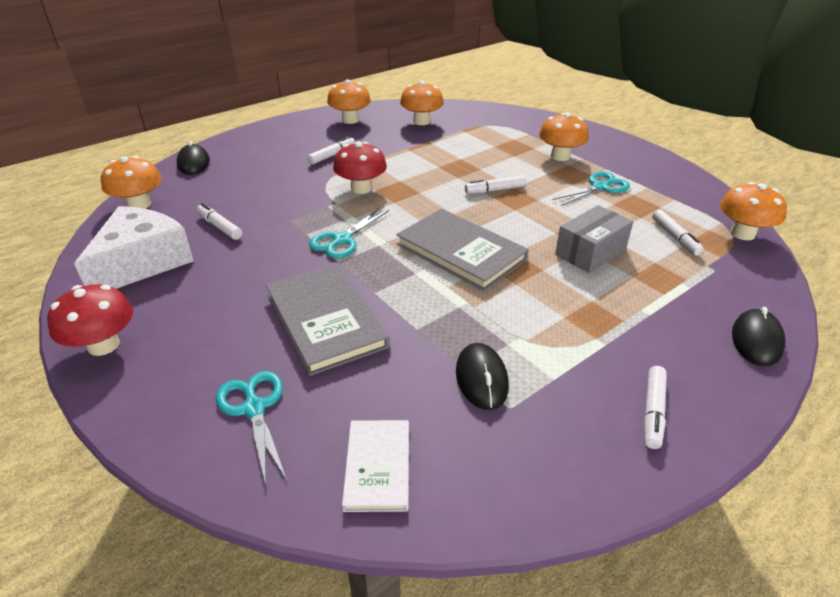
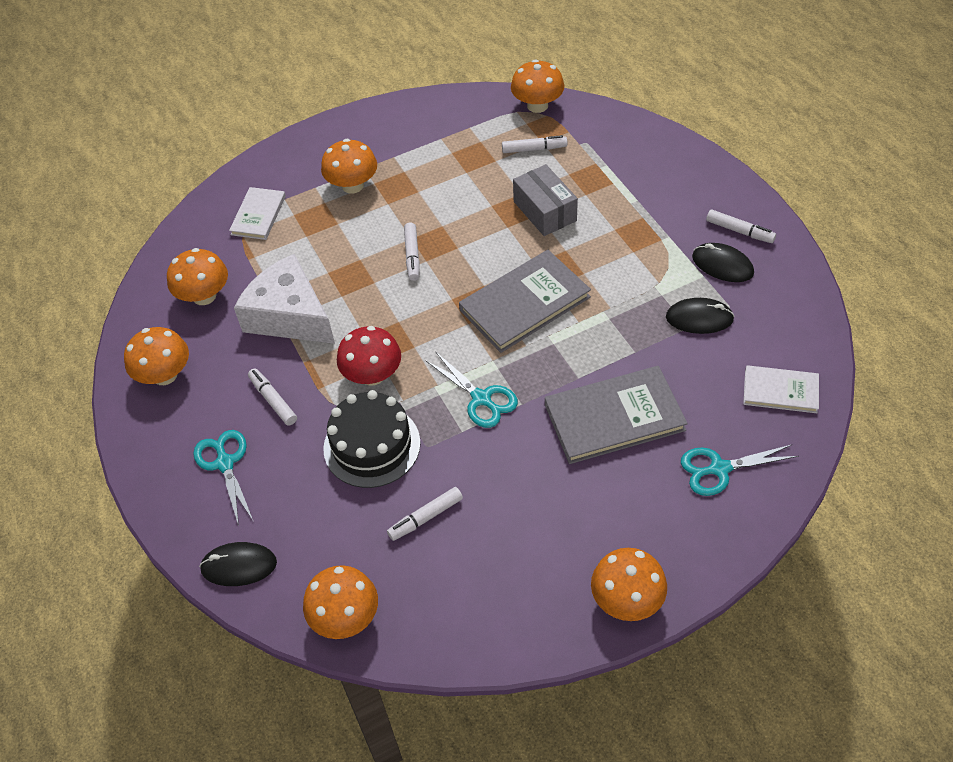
camera: 75 degrees left, 15 degrees up
(103, 345) = (626, 600): red mushroom -> orange mushroom
(142, 262) = (486, 590): white cheese -> white cheese (289, 315)
(291, 196) = (372, 445): none -> black cake
(506, 127) = (258, 215): none -> white book
(600, 187) = (430, 172): turquoise scissors -> turquoise scissors (225, 463)
(756, 340) = (674, 152): black mouse -> black mouse (722, 265)

